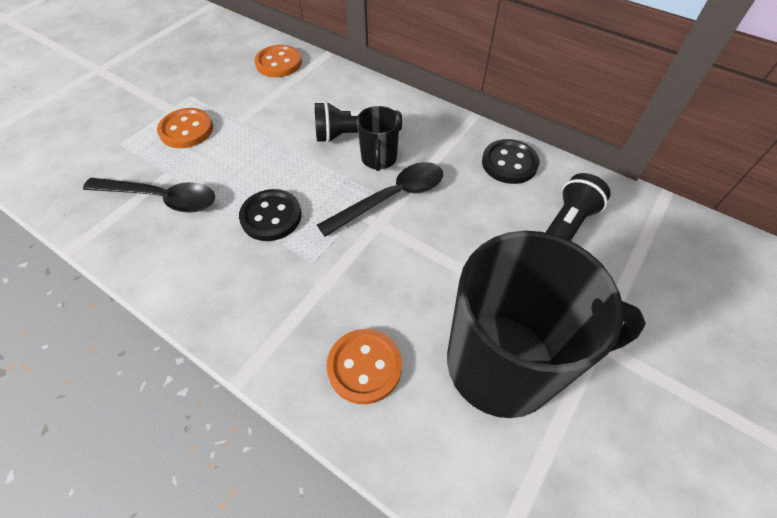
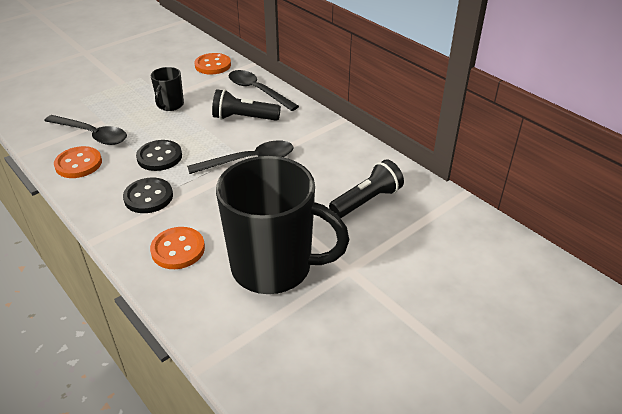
camera: 15 degrees right, 15 degrees down
(186, 130) = (127, 97): orange button -> orange button (78, 164)
(352, 91) = (257, 91): none -> black spoon
(379, 159) = (253, 136): black mug -> black mug (170, 105)
(509, 163) = (351, 154): black button -> black button (148, 197)

